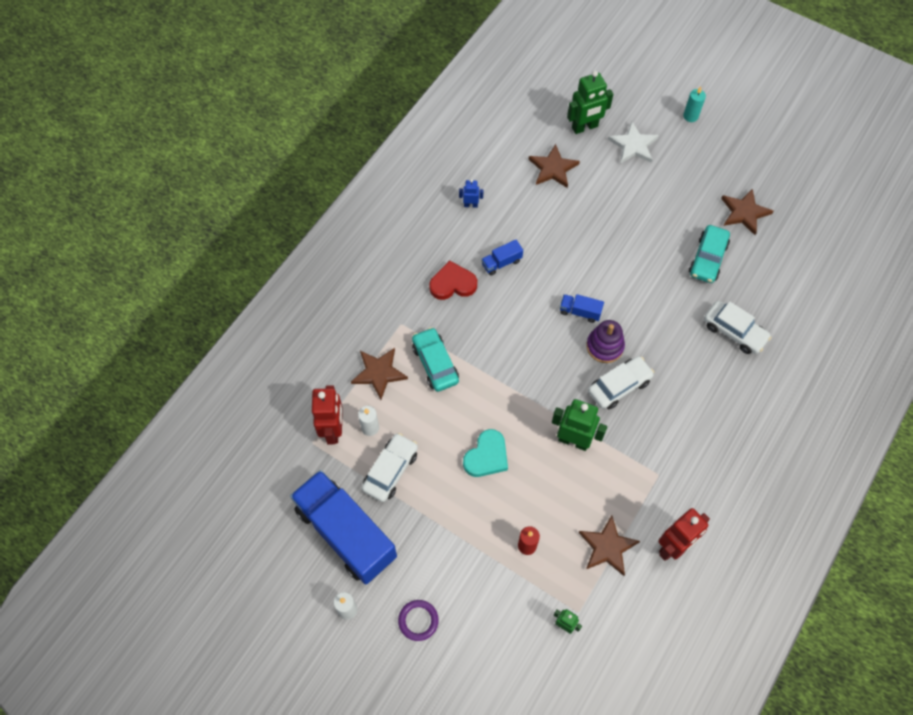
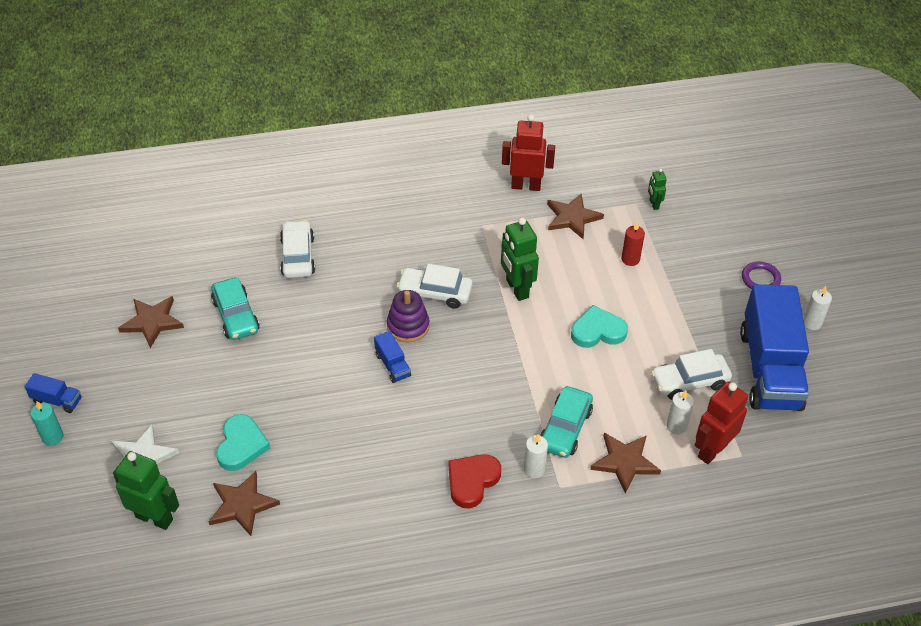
camera: 135 degrees left, 15 degrees down
(426, 321) = (534, 469): none -> white candle
(452, 284) = (472, 481): red heart -> red heart turned 90 degrees clockwise
(470, 205) = (364, 541): blue robot -> none
(501, 263) = (405, 461): blue truck -> blue truck (57, 400)
(595, 194) = (241, 445): none -> turquoise heart
(707, 259) = (236, 316): turquoise car -> turquoise car turned 90 degrees clockwise

